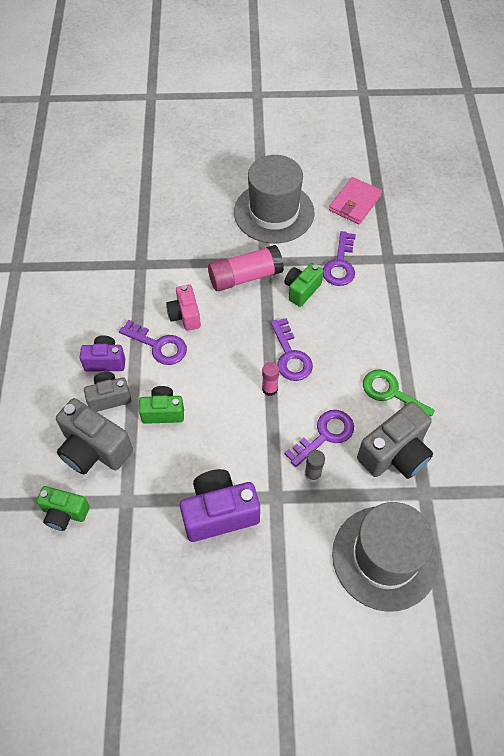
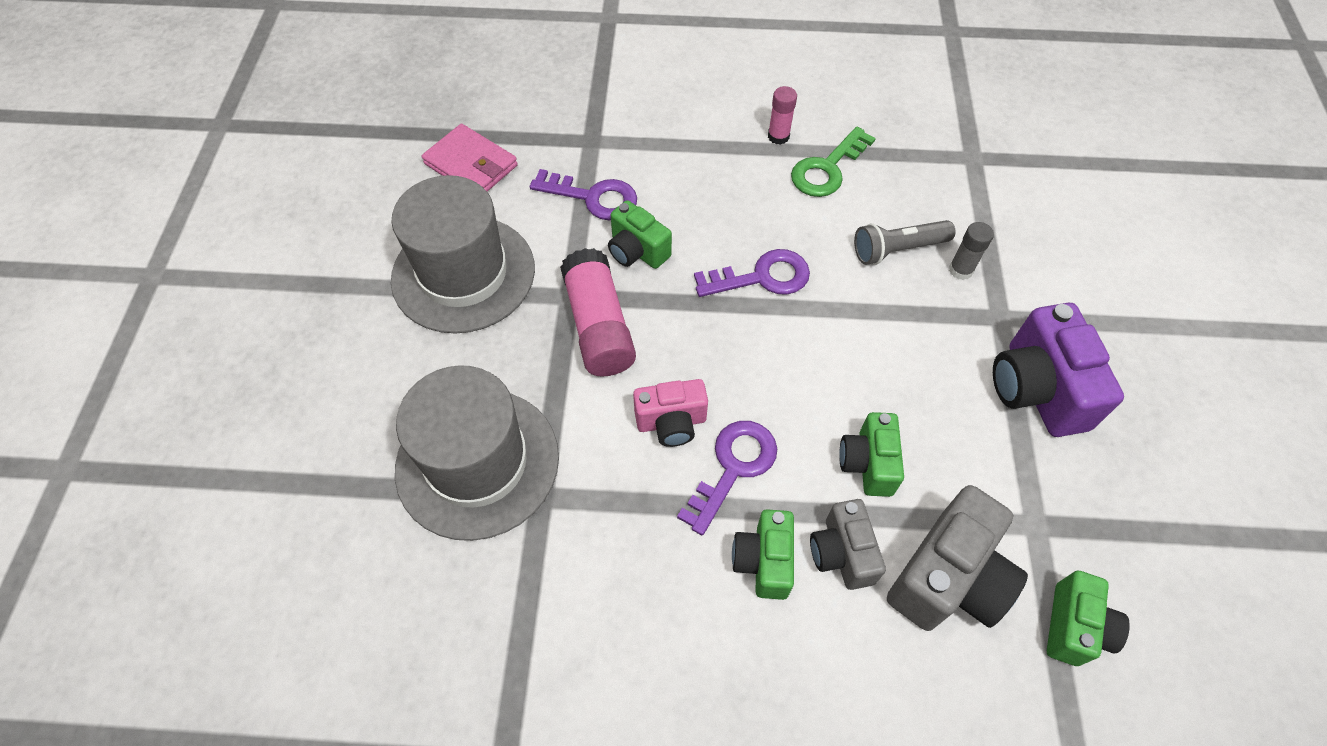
camera: 85 degrees left, 0 degrees up
(105, 361) = (763, 561): purple camera -> green camera
(270, 389) = (821, 309): pink glue stick -> pink glue stick (778, 136)
(325, 435) = (897, 249): purple key -> grey flashlight
(385, 557) = (1068, 207): grey hat -> grey hat (477, 462)
(395, 454) = (921, 178): grey camera -> none

